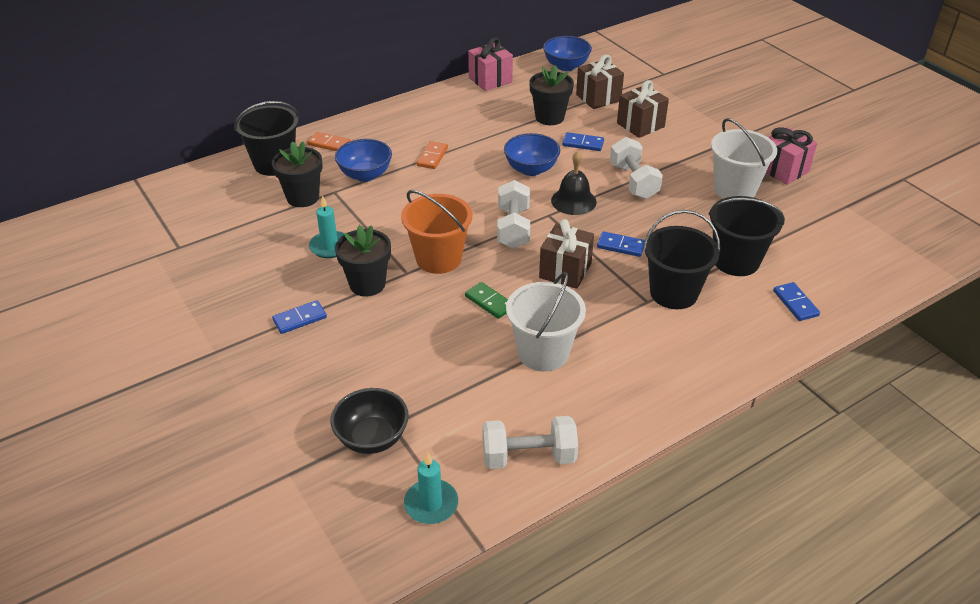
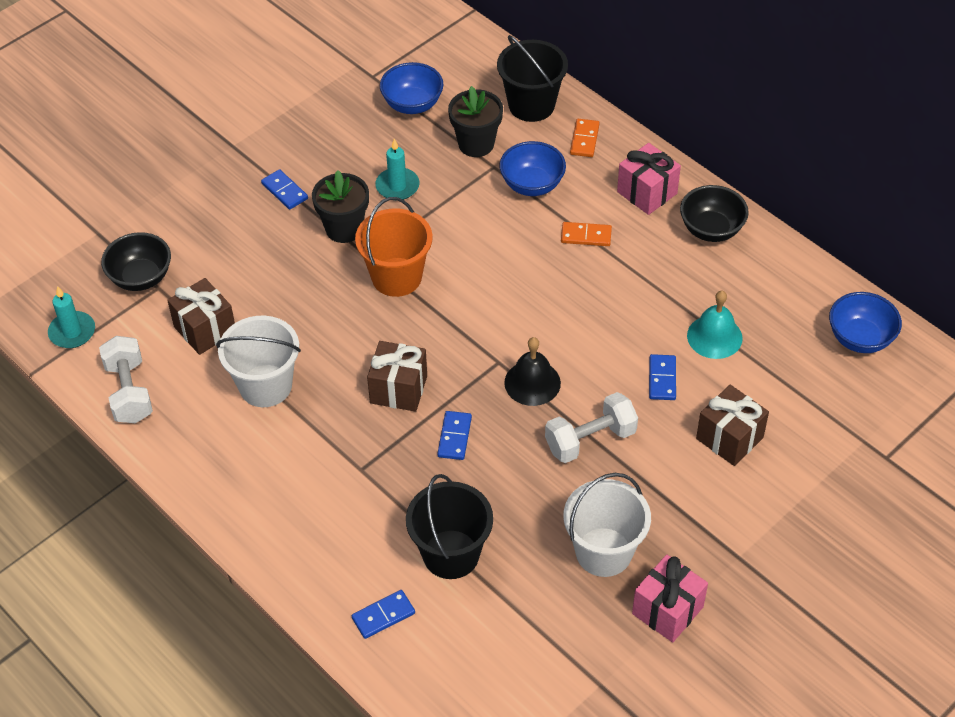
camera: 80 degrees right, 10 degrees up
(449, 104) = (711, 229): none -> black bowl
(489, 302) = (334, 331): green domino -> none
(490, 80) = (788, 261): pink gift -> pink gift (647, 192)
(513, 228) = (465, 332): white dumbbell -> none
(531, 169) = (587, 333): blue bowl -> blue bowl (412, 104)
(549, 117) = (714, 336): black flower pot -> turquoise bell
(598, 98) = (785, 384): brown gift -> brown gift (205, 329)
(673, 293) = (379, 493): black bucket -> none

